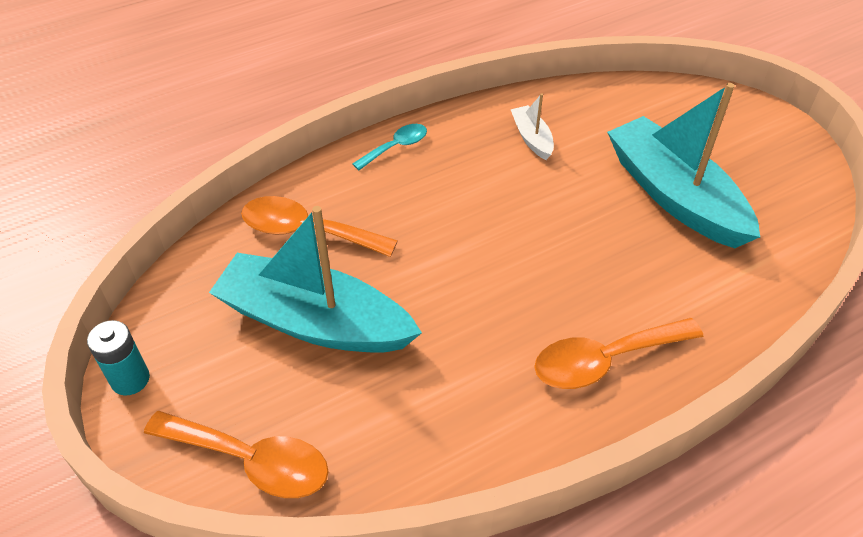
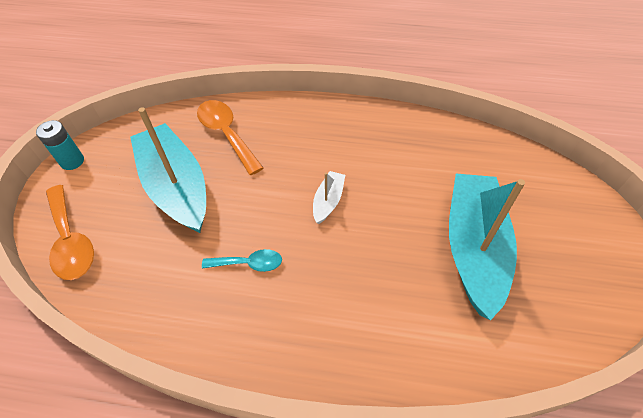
camera: 40 degrees right, 5 degrees up
(396, 147) = (325, 112): turquoise spoon -> turquoise spoon (249, 263)
(532, 138) = (414, 151): white boat -> white boat (328, 201)
(604, 360) = (301, 325): orange spoon -> none

